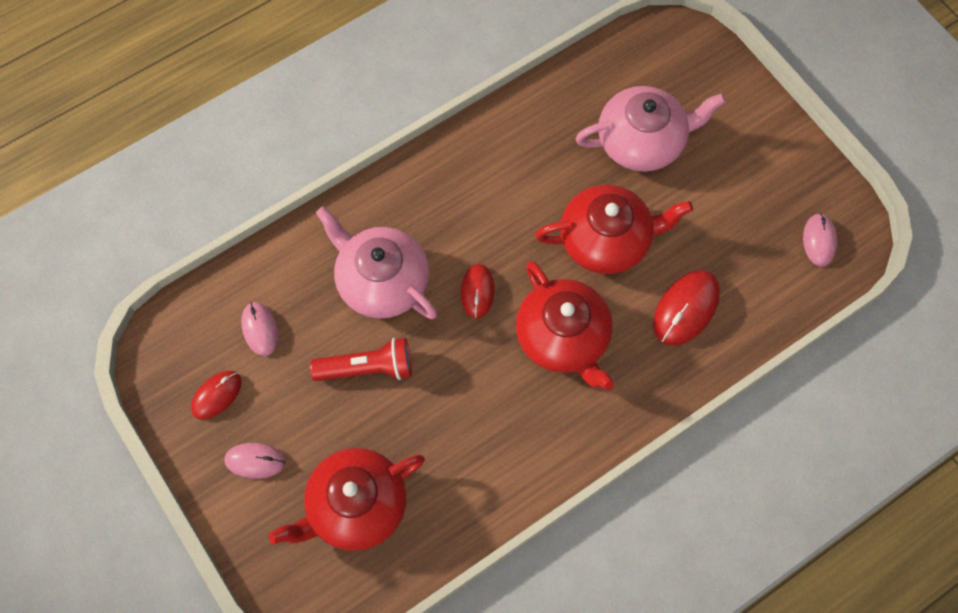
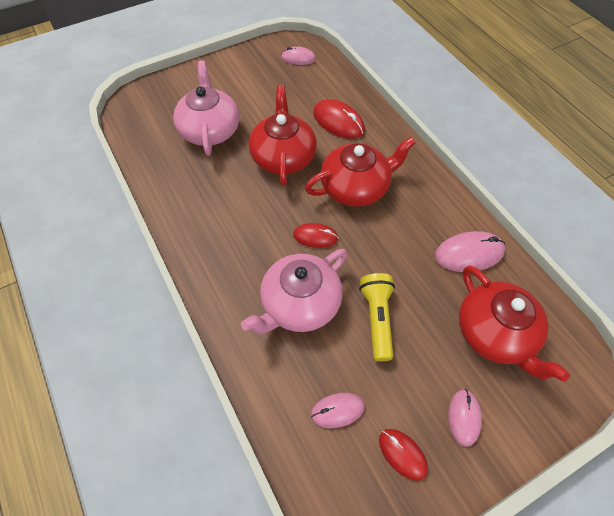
camera: 85 degrees left, 10 degrees down
(368, 368) = (377, 319): red flashlight -> yellow flashlight
(468, 484) = (469, 253): none -> pink mouse

